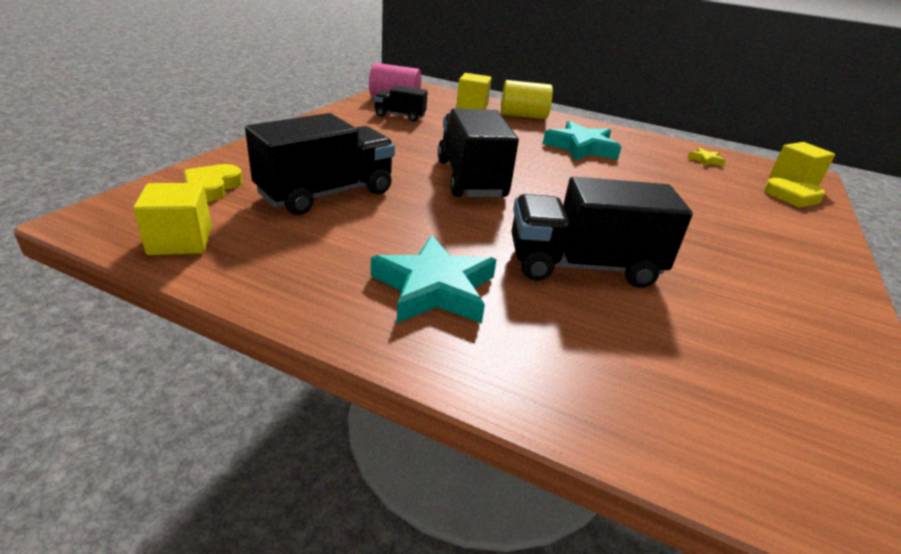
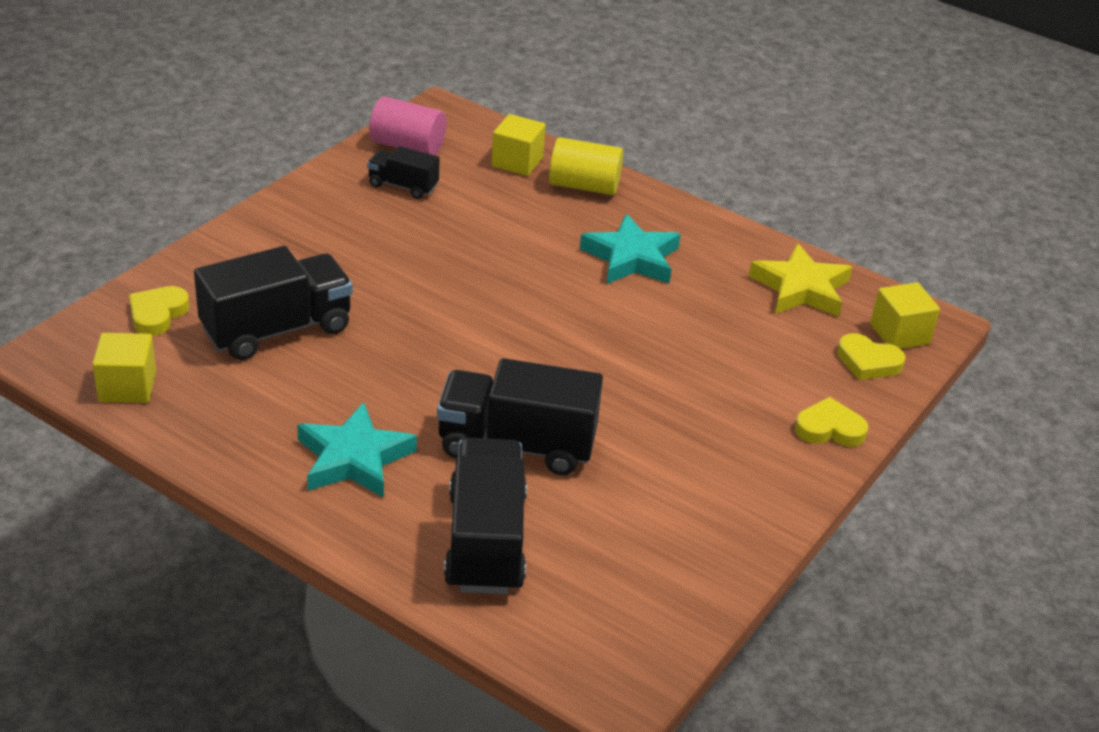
camera: 10 degrees right, 5 degrees up
(471, 179) = (452, 312): black truck -> black truck (485, 541)
(705, 160) = (801, 288): yellow star -> yellow star, size x2.17
(815, 238) = (829, 429): none -> yellow heart

